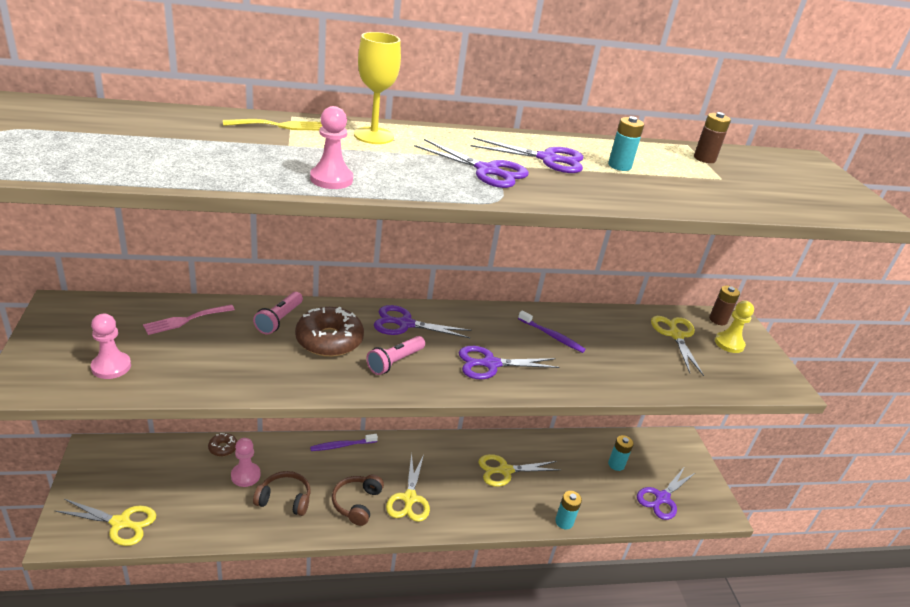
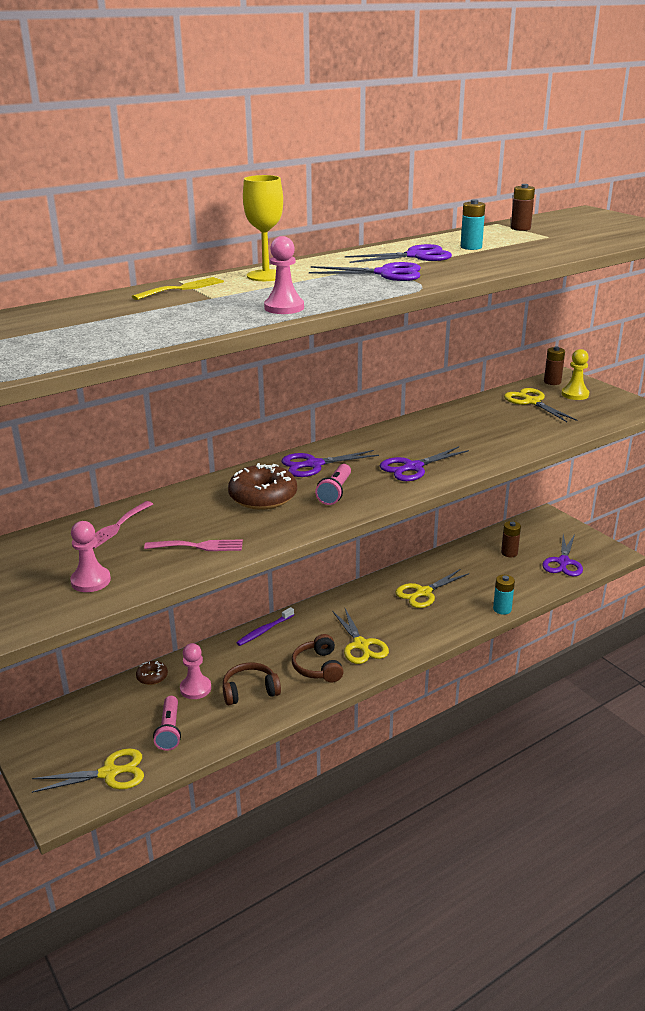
camera: 20 degrees left, 5 degrees down
(227, 369) = (199, 546): none -> pink fork
(279, 320) = (202, 498): pink flashlight -> pink flashlight (169, 730)
(552, 336) = (440, 433): purple toothbrush -> none
(616, 464) = (509, 553): turquoise battery -> brown battery

